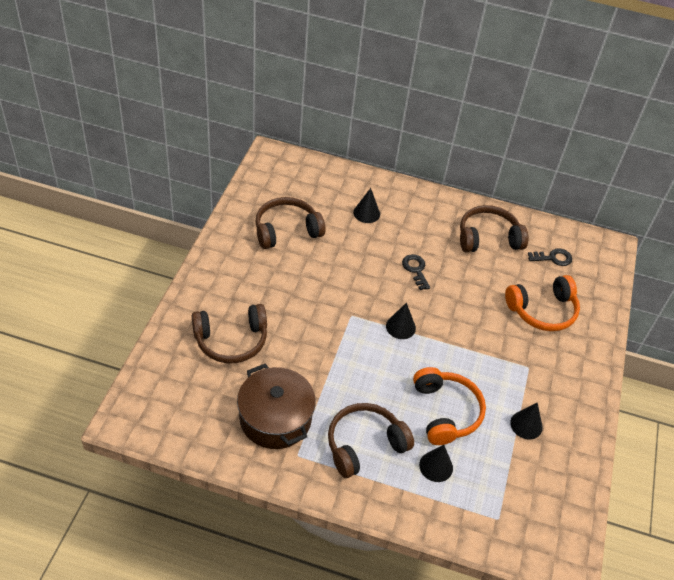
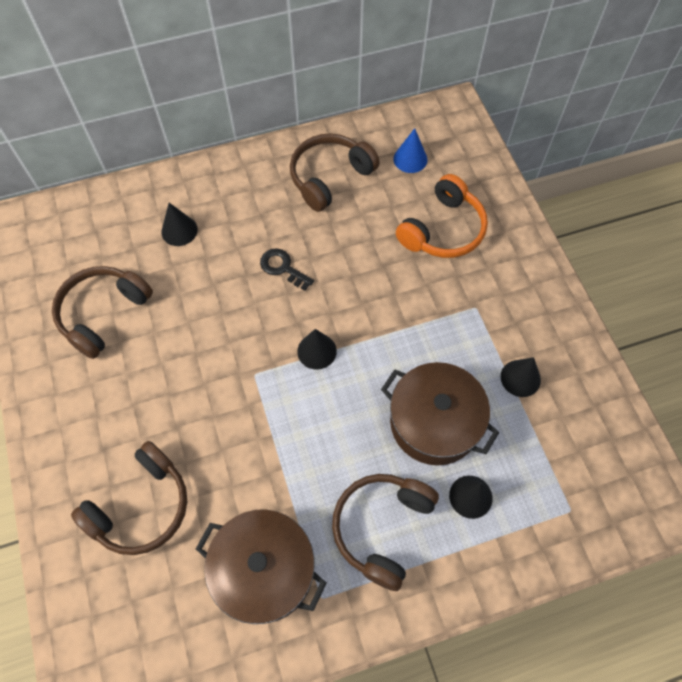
camera: 30 degrees left, 15 degrees up
(445, 412) = (434, 422): orange headphones -> brown pot
(553, 258) = (410, 159): black key -> blue cone

